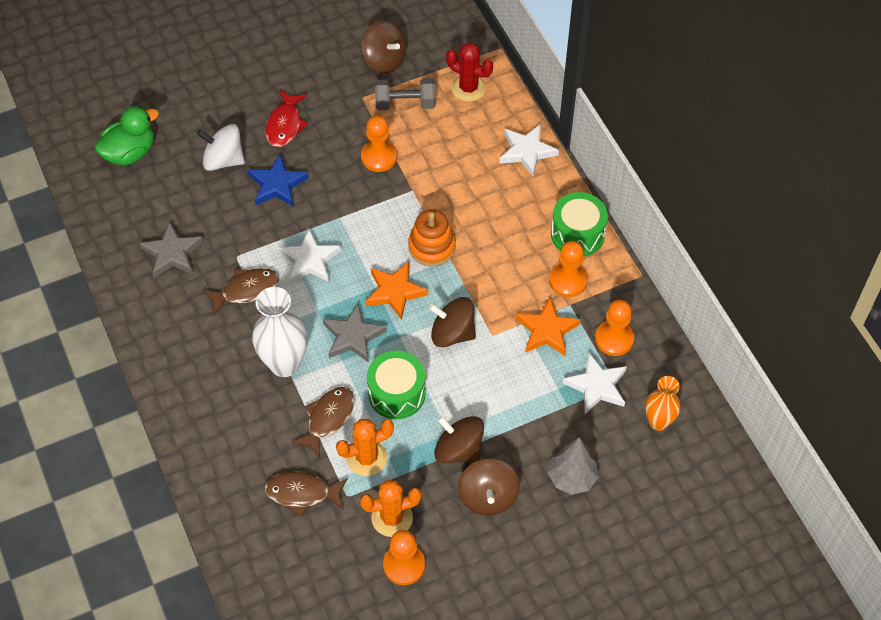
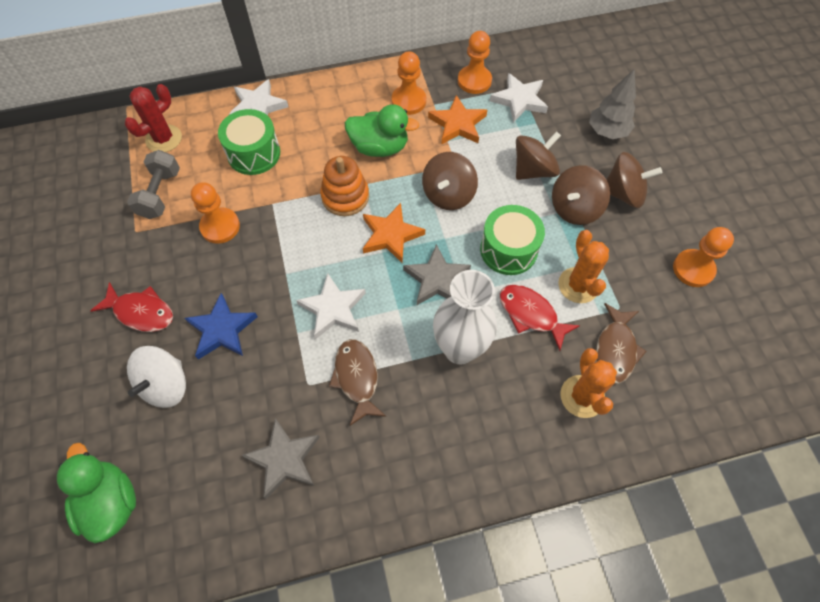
camera: 80 degrees left, 5 degrees up
(328, 418) = (531, 314): brown fish -> red fish
(384, 60) = (94, 204): brown spinning top -> brown spinning top (533, 170)
(392, 518) = (644, 272): orange cactus -> orange cactus (582, 396)
(499, 265) = (379, 147): none -> green duck
(577, 234) = (361, 86): green drum -> green drum (254, 153)
(658, 422) = (558, 68): orange vase -> none

